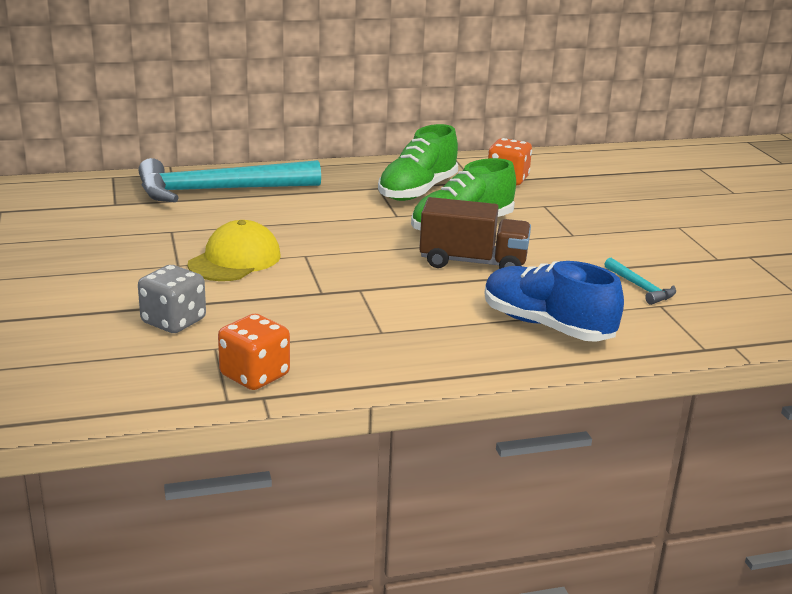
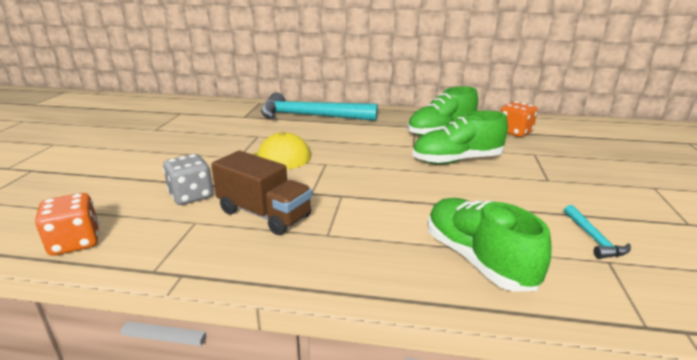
camera: 25 degrees right, 0 degrees up
(255, 375) = (196, 252): orange dice -> orange dice (75, 242)
(473, 262) = (447, 189): brown truck -> brown truck (264, 214)
(546, 326) = (477, 259): blue shoe -> green shoe

